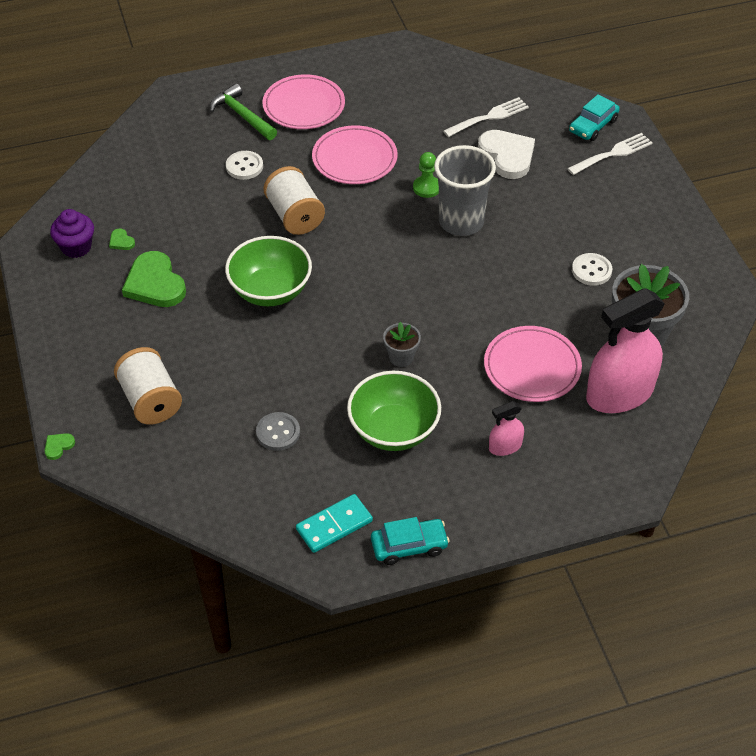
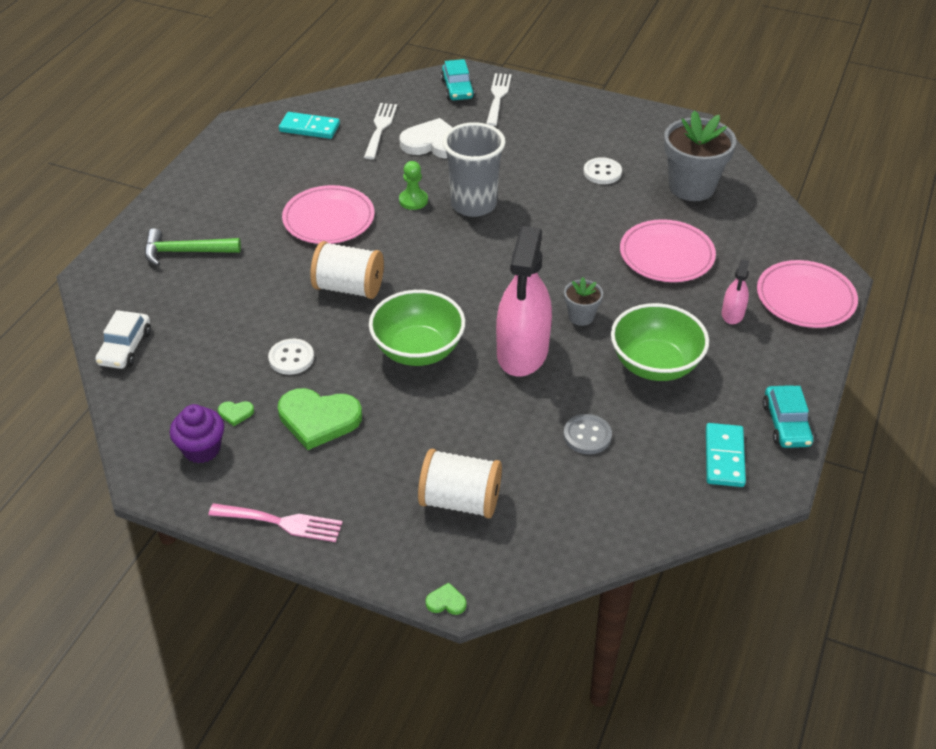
camera: 50 degrees left, 5 degrees down
(51, 325) = (281, 522): none -> pink fork
(58, 446) = (446, 602): green heart -> green heart turned 105 degrees clockwise
(126, 152) = (125, 348): none -> white car
(244, 166) = (249, 284): white button -> white button (291, 358)
(304, 106) = (227, 211): pink plate -> pink plate (805, 298)
(409, 546) = (786, 424): turquoise car -> turquoise car turned 150 degrees clockwise
(443, 82) = (309, 128): none -> turquoise domino
(619, 394) = (738, 228): pink spray bottle -> pink spray bottle (522, 351)

